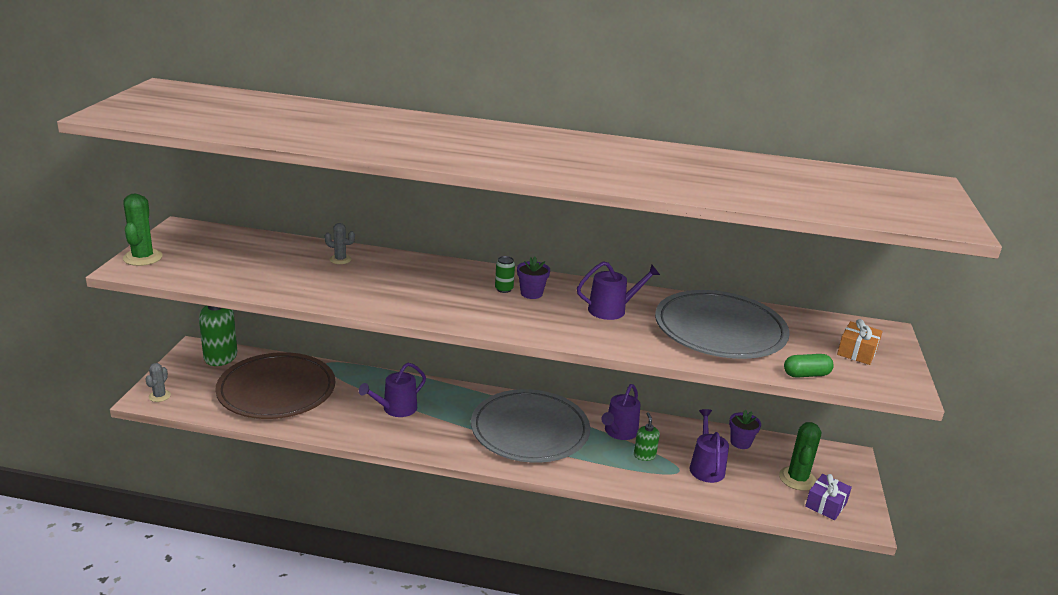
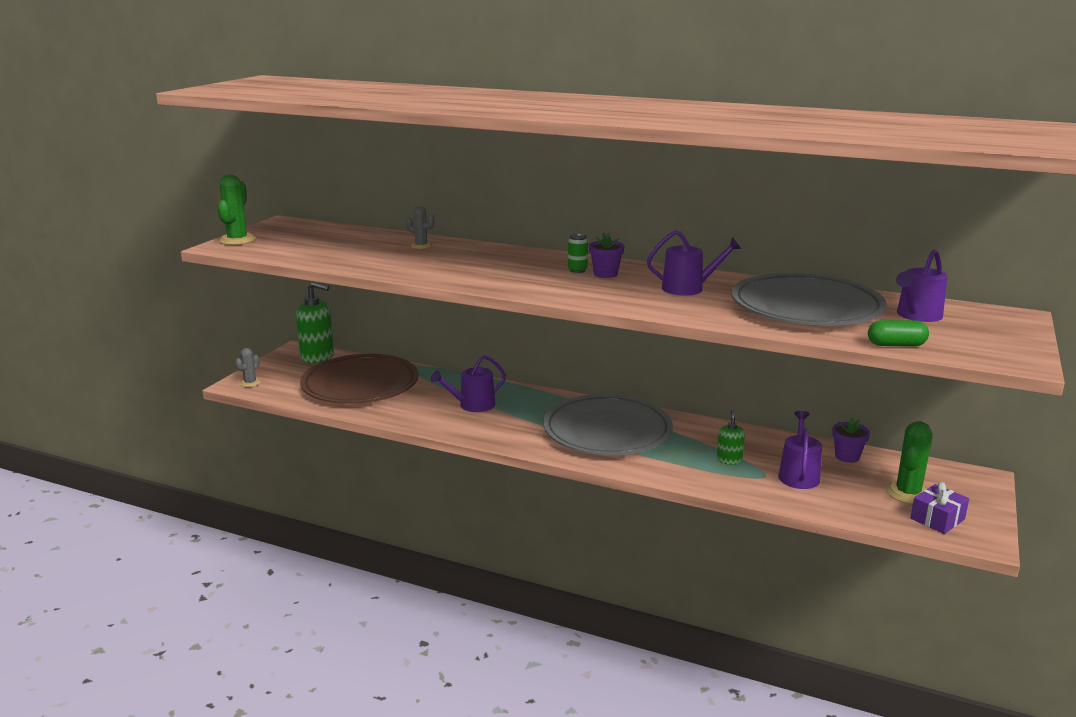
camera: 15 degrees right, 5 degrees down
(619, 432) = (706, 438): purple watering can -> purple watering can (917, 315)
(857, 352) = (969, 330): orange gift -> none

